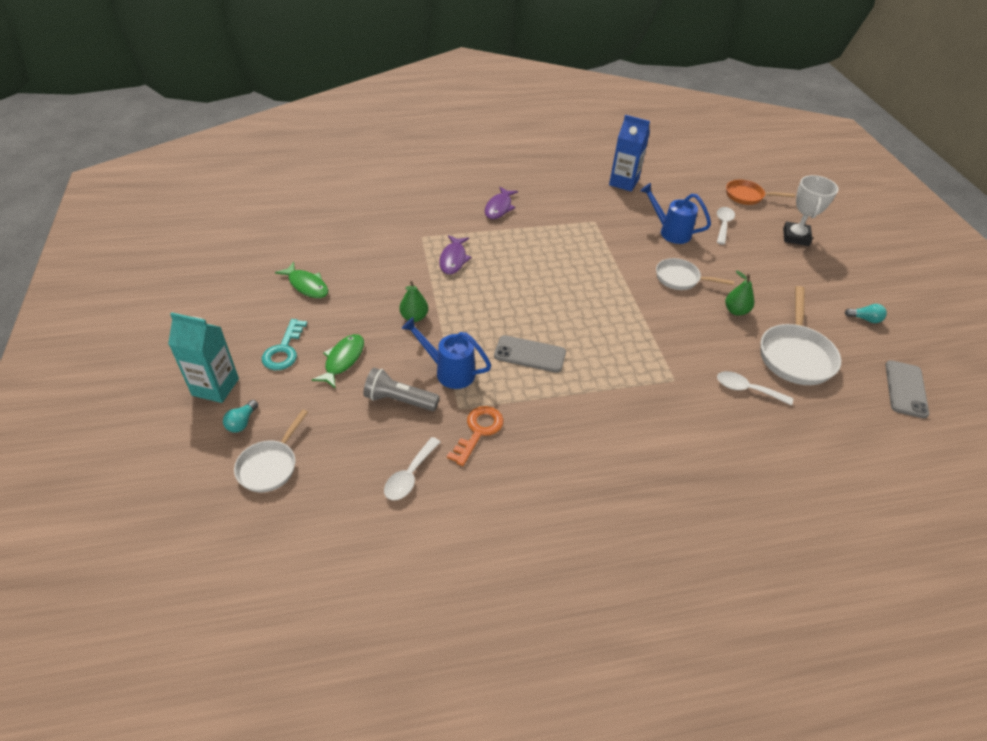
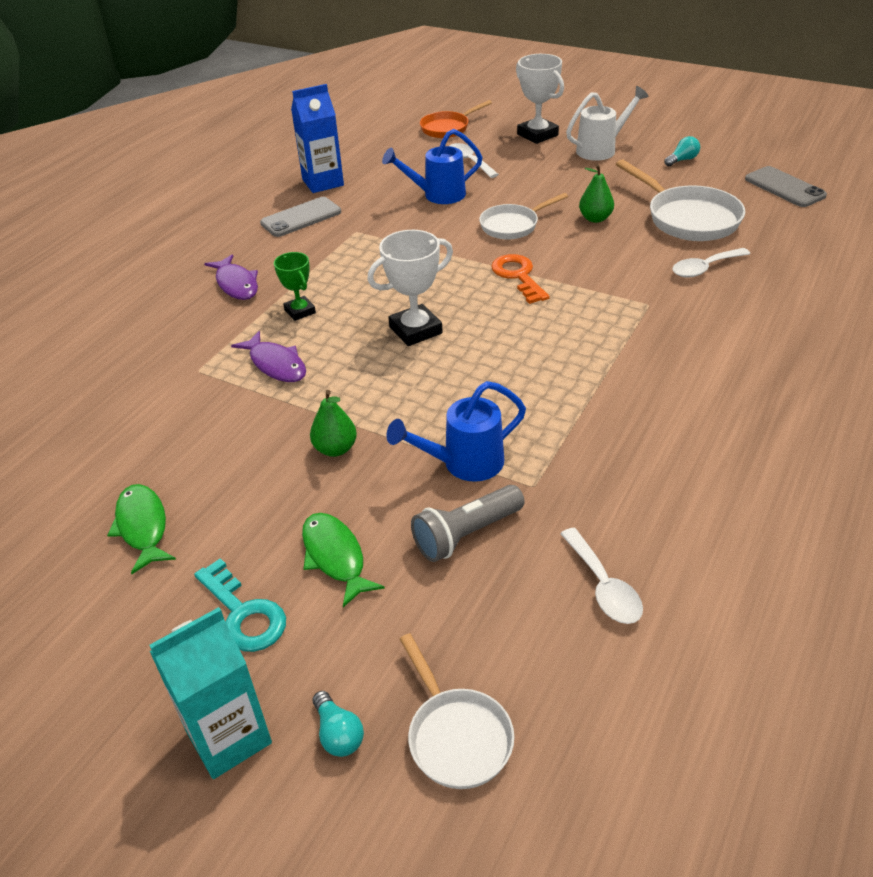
camera: 45 degrees left, 5 degrees down
(307, 285) = (142, 527): green fish -> green fish turned 105 degrees counterclockwise
(478, 431) = (586, 487): orange key -> orange key (518, 276)
(503, 242) = (300, 311): none -> green trophy
(530, 354) = (506, 384): grey phone -> grey phone (301, 218)
(536, 293) = (415, 330): none -> white trophy
(820, 274) = (601, 149): none -> white watering can

